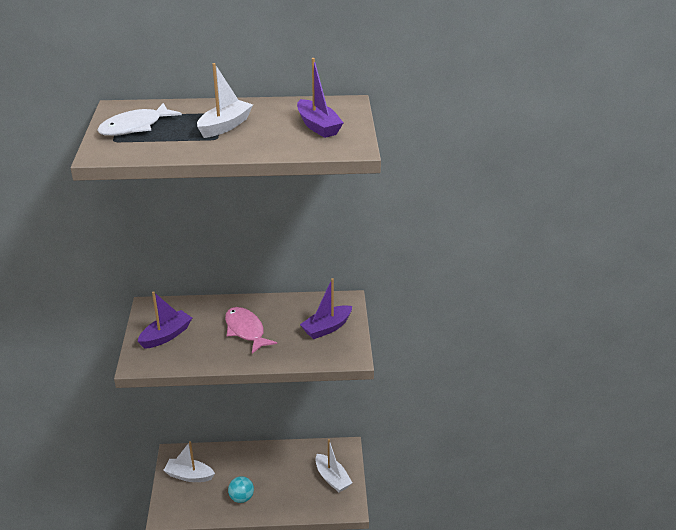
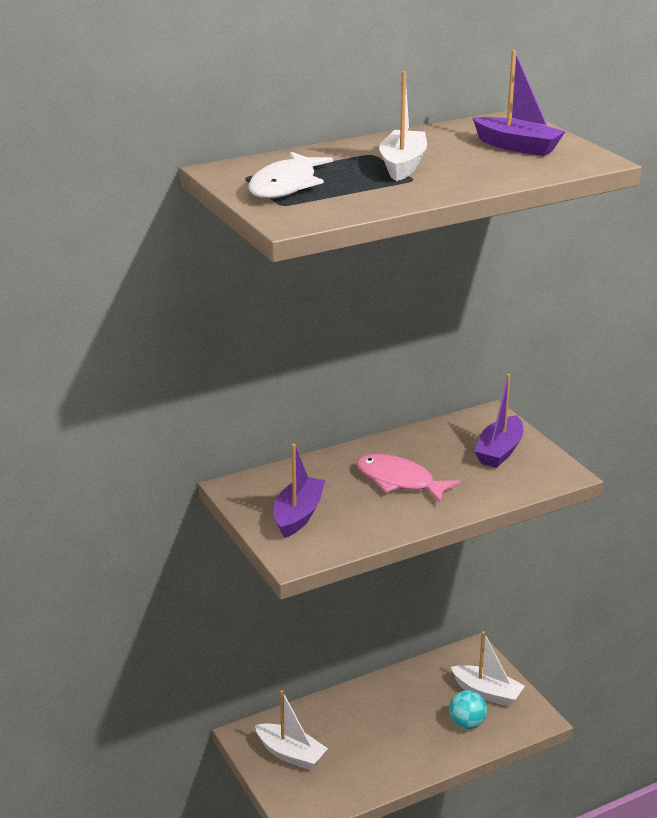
camera: 25 degrees left, 5 degrees down
(189, 475) = (291, 754): white boat -> white boat turned 135 degrees counterclockwise
(241, 498) = (387, 756): turquoise ball -> turquoise ball (467, 723)

